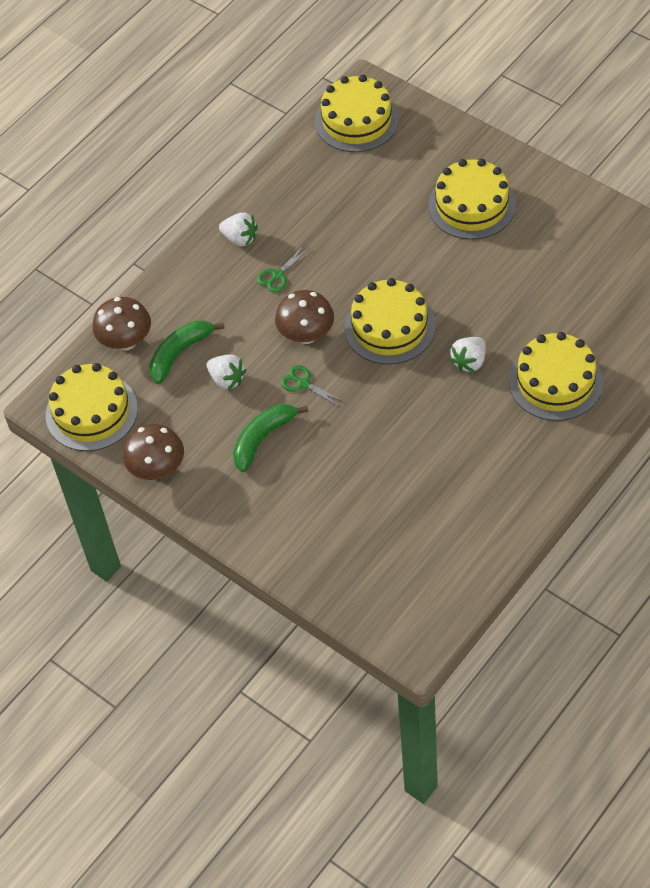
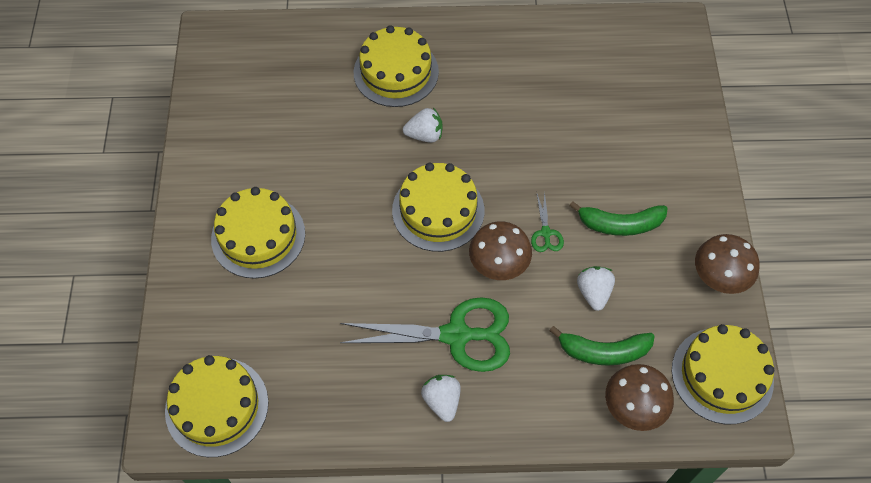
camera: 135 degrees left, 5 degrees up
(278, 275) = (456, 335): green scissors -> green scissors, size x2.31

